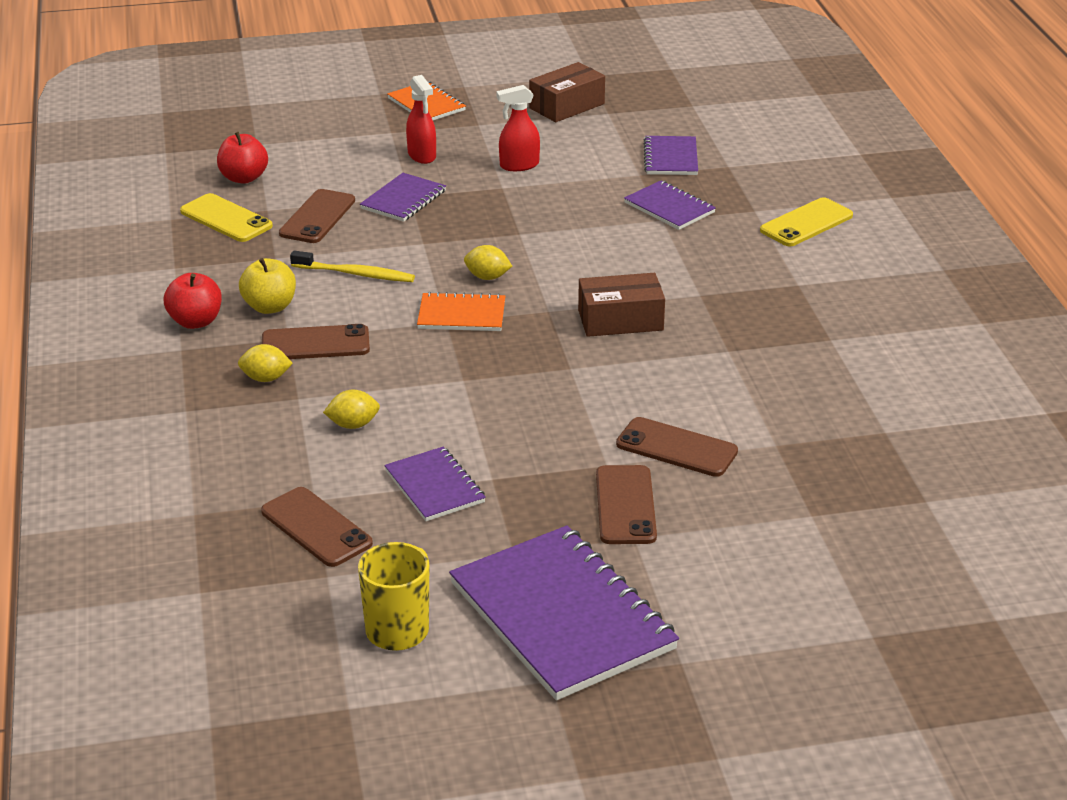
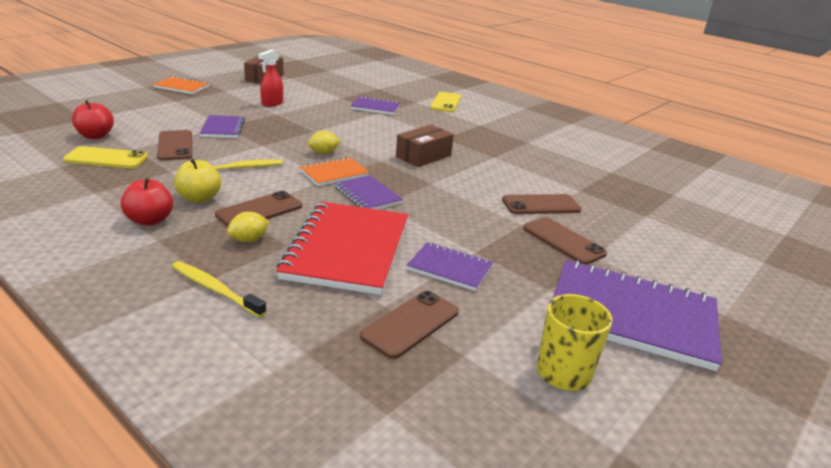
camera: 40 degrees left, 5 degrees down
(181, 424) = (215, 289): none -> yellow toothbrush
(316, 528) = (411, 324): brown phone -> brown phone turned 60 degrees counterclockwise
(353, 425) = (347, 249): yellow lemon -> red notebook
(422, 156) = (208, 108): red spray bottle -> none
(671, 158) = (347, 89): purple notebook -> purple notebook (368, 195)

